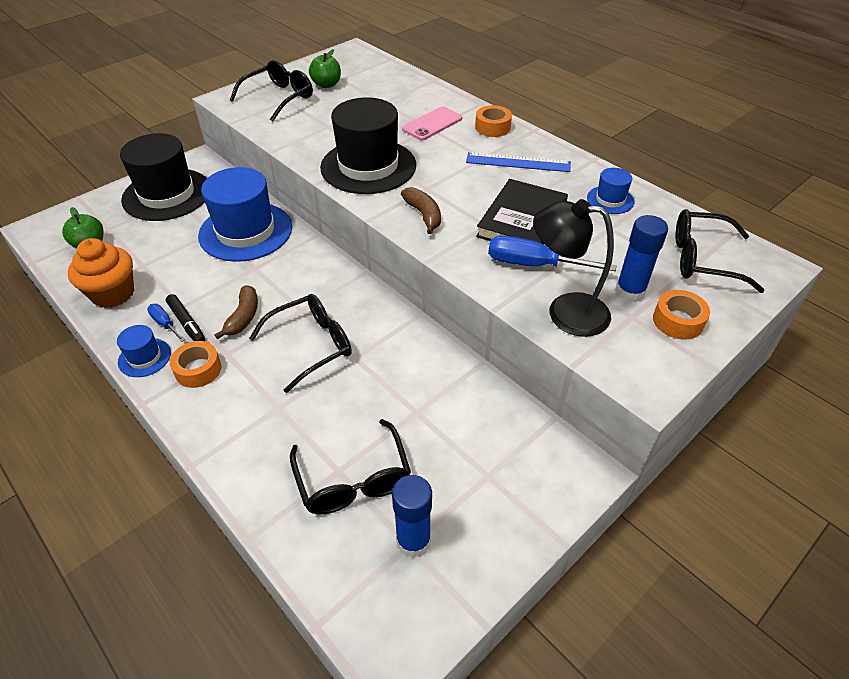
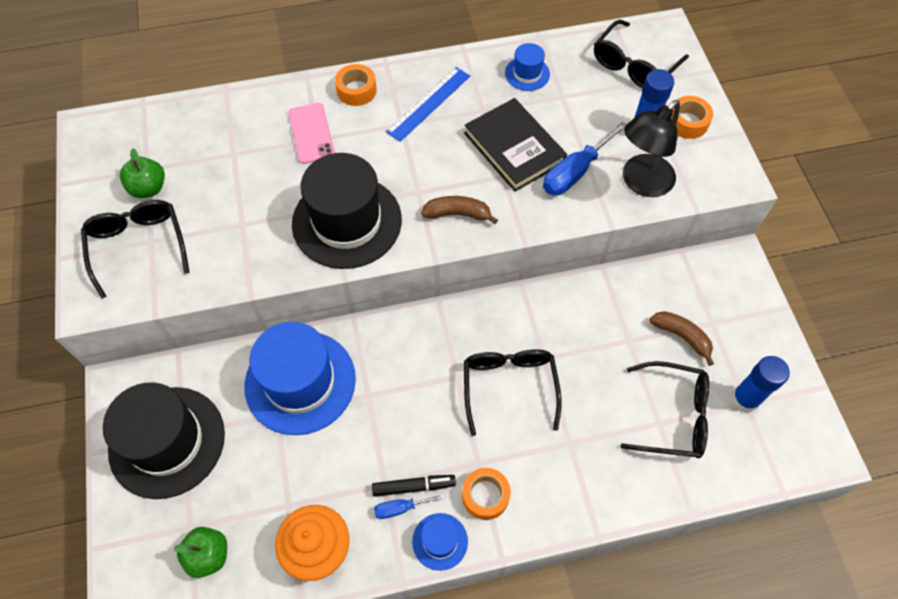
camera: 60 degrees left, 15 degrees up
(243, 317) = (436, 431): brown banana -> brown banana (682, 337)

